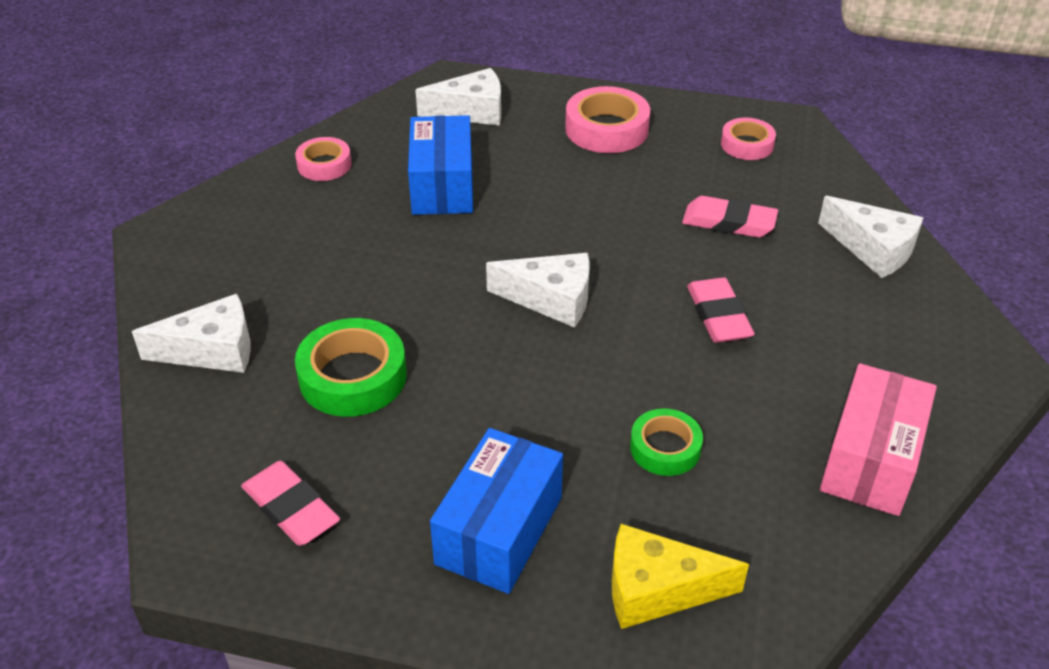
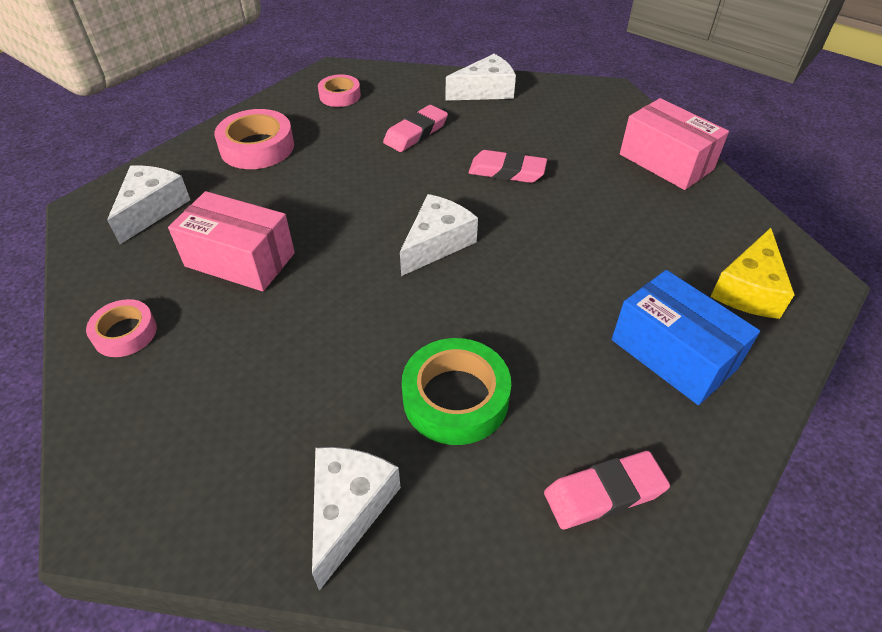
camera: 65 degrees left, 5 degrees up
(442, 186) = (240, 259): blue box -> pink box
(665, 448) = (622, 240): green tape -> none

